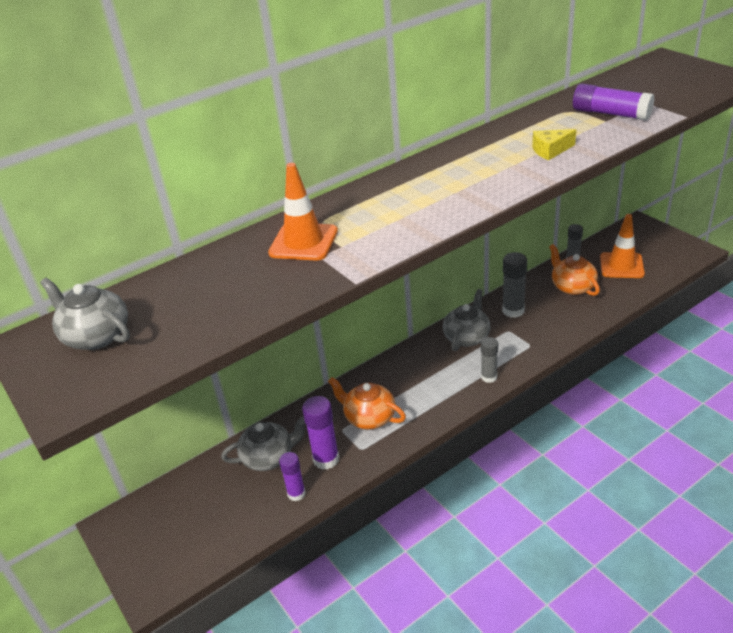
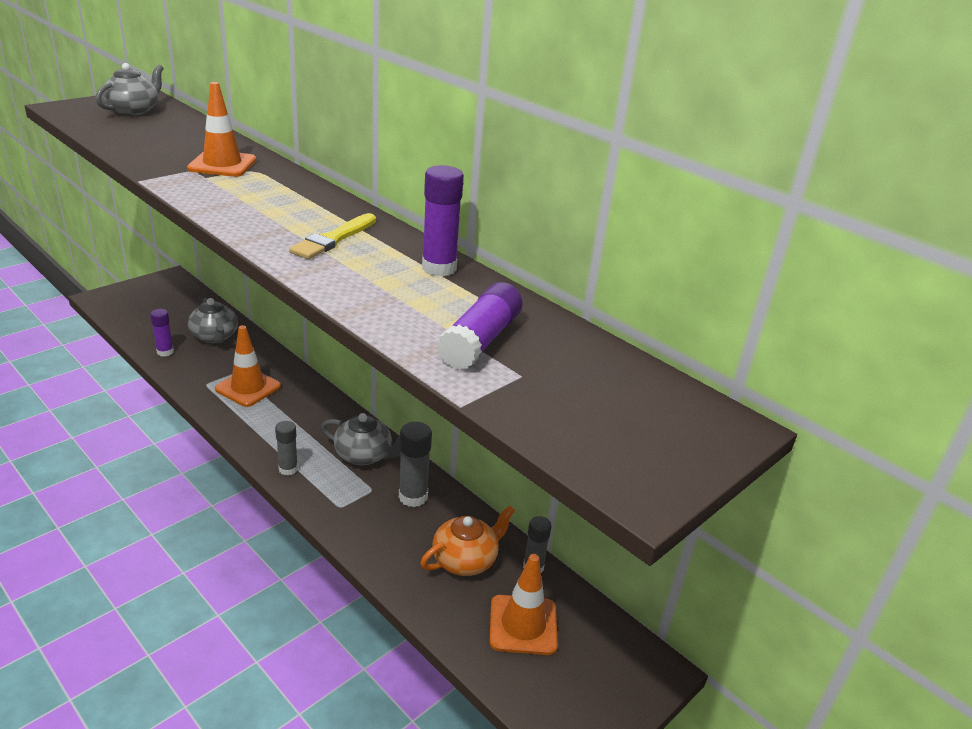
camera: 75 degrees right, 5 degrees down
(326, 459) = (200, 365): purple glue stick -> purple glue stick (439, 268)
(369, 417) = (248, 388): orange teapot -> orange traffic cone
(474, 170) = (333, 239): none -> yellow brush
(550, 150) = (370, 285): yellow cheese -> none

